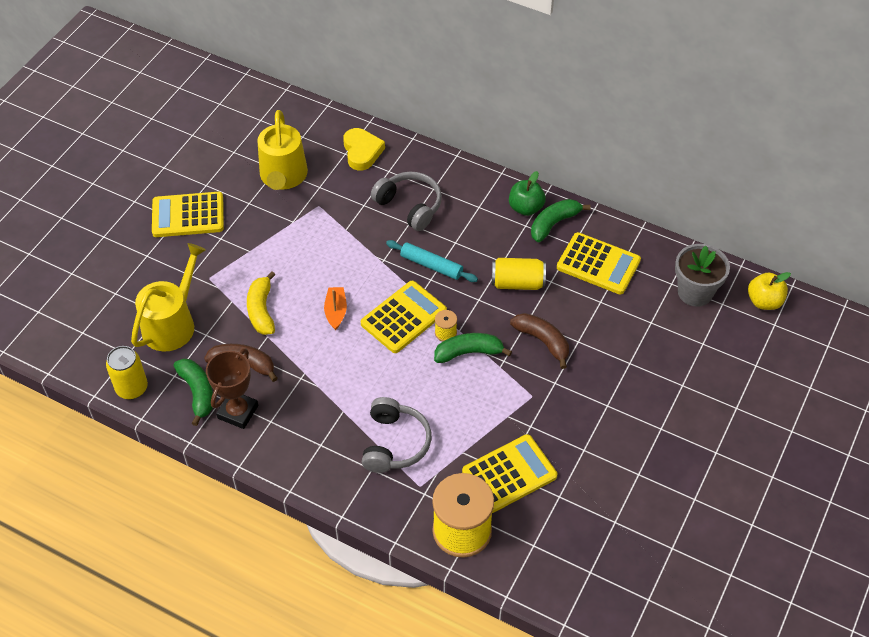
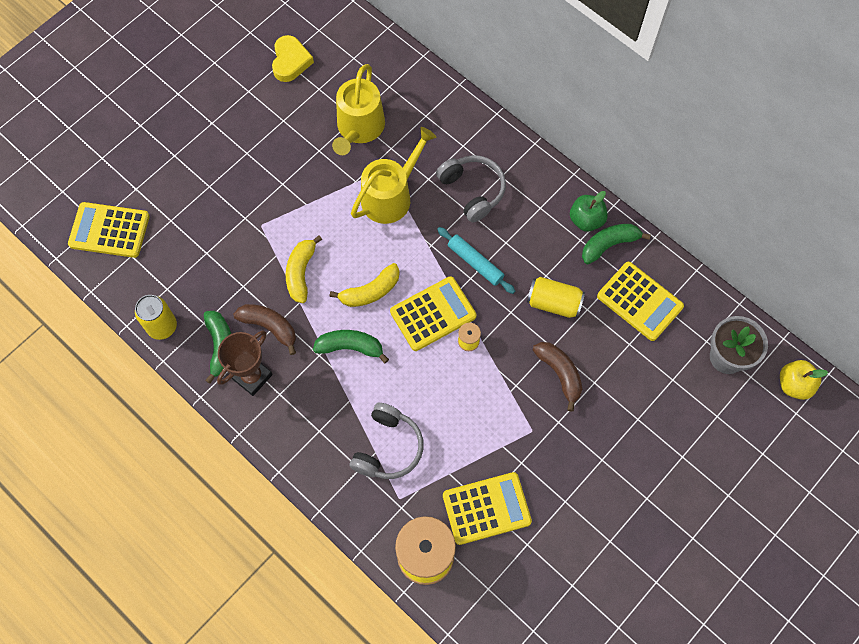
camera: 15 degrees right, 15 degrees up
(172, 323) = (215, 266): yellow watering can -> yellow watering can (390, 196)
(188, 215) = (258, 151): yellow calculator -> yellow calculator (109, 230)
(336, 311) = (370, 291): orange boat -> yellow banana
(362, 152) = (442, 117): yellow heart -> yellow heart (290, 61)
(469, 352) = (485, 368): green banana -> green banana (350, 347)

